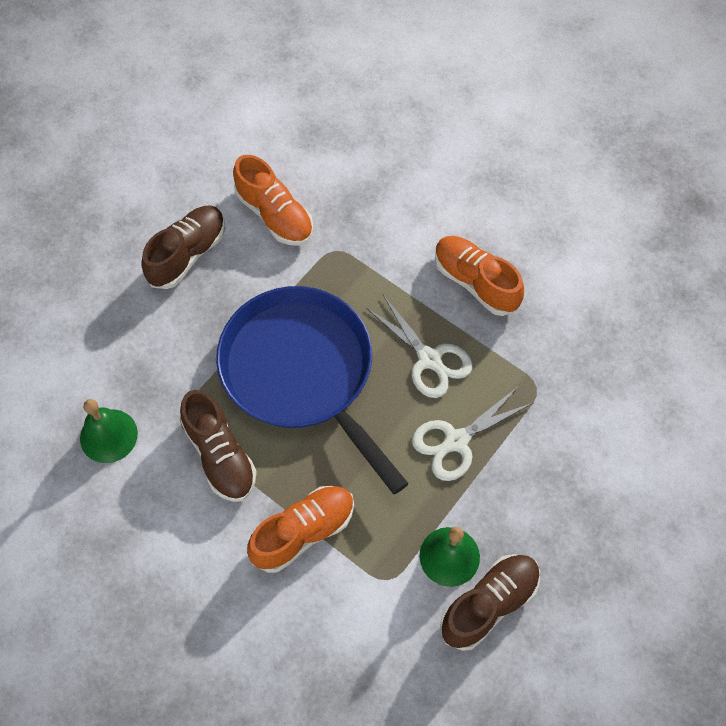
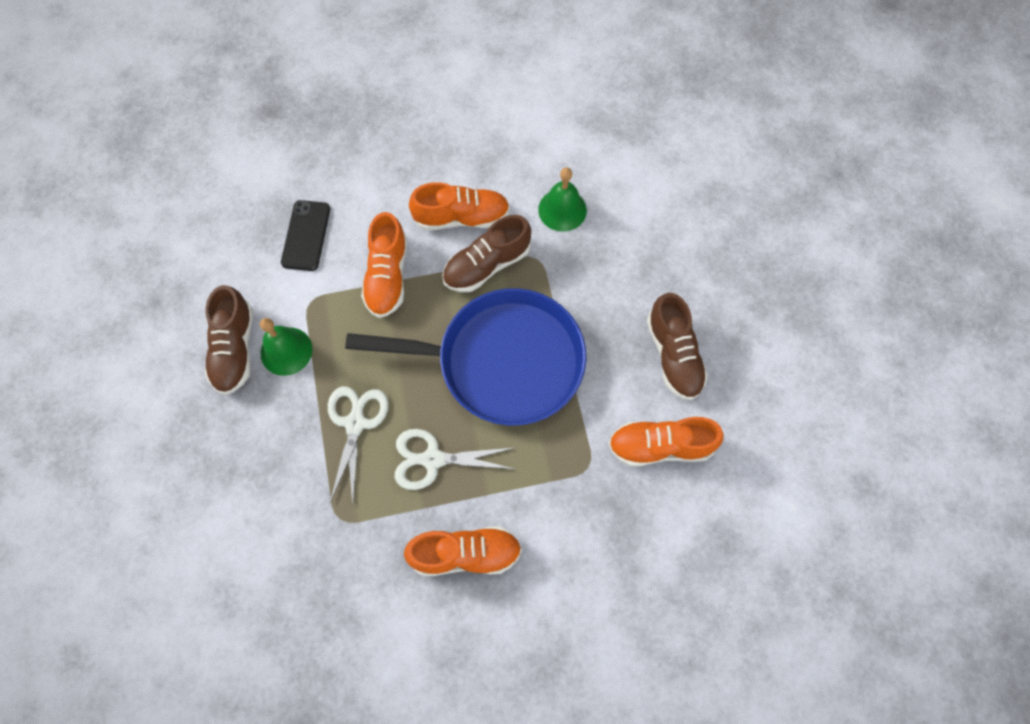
camera: 130 degrees right, 5 degrees up
(187, 518) = (461, 217): none -> orange shoe
(220, 455) = (487, 265): brown shoe -> brown shoe turned 45 degrees counterclockwise
(325, 648) = (306, 235): none -> black phone

